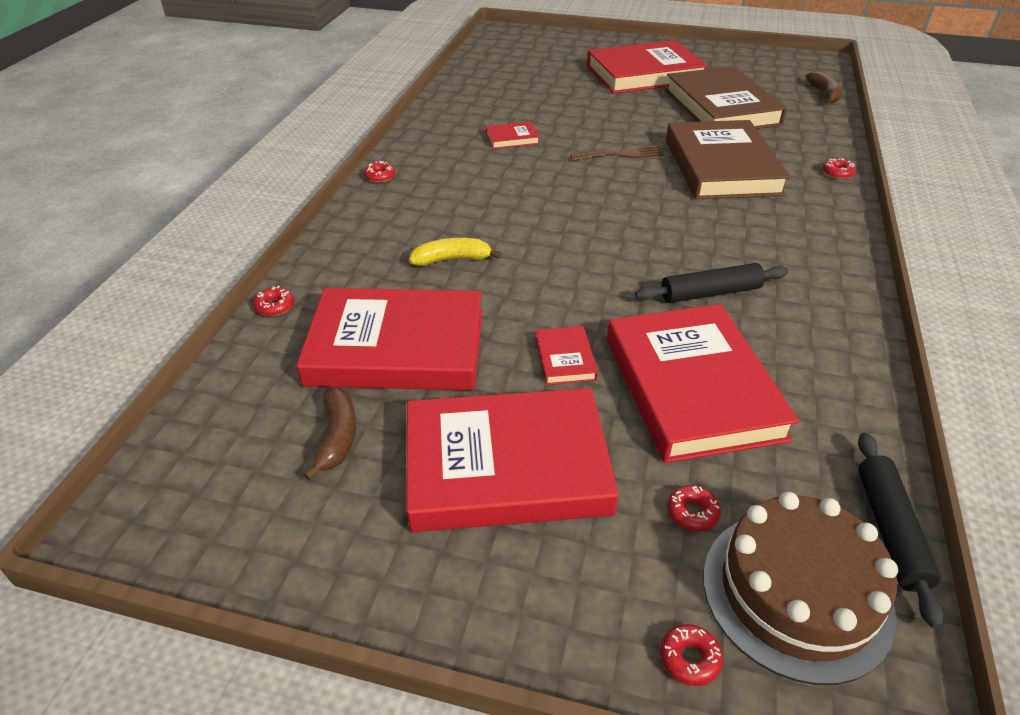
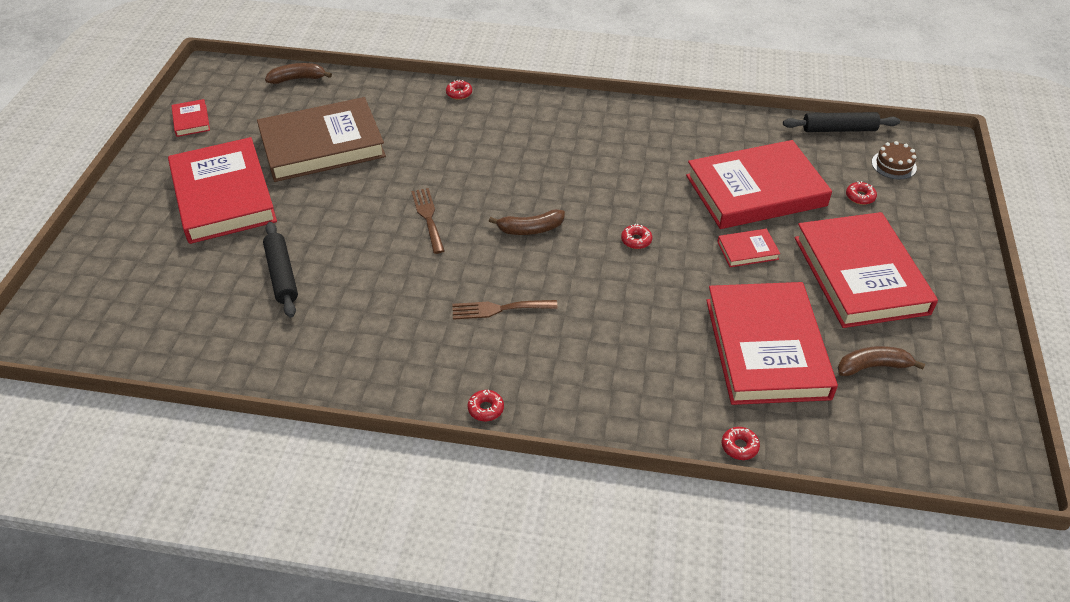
camera: 95 degrees left, 5 degrees up
(451, 259) = (636, 327): yellow banana -> none
(493, 186) = (499, 309): none -> brown fork
(512, 138) = (390, 301): red book -> red book (191, 120)
(605, 207) = (530, 229): none -> brown banana
(689, 658) = (949, 203): red donut -> red donut (636, 240)
(710, 293) = (648, 175): black rolling pin -> black rolling pin (282, 275)
(721, 167) = (450, 155): brown book -> none
(796, 593) = (894, 165): brown cake -> brown cake, size x0.47

